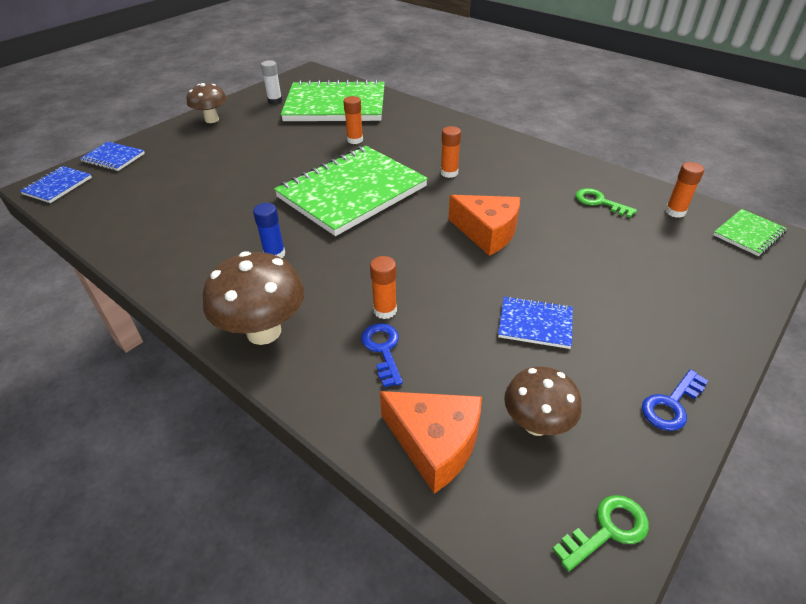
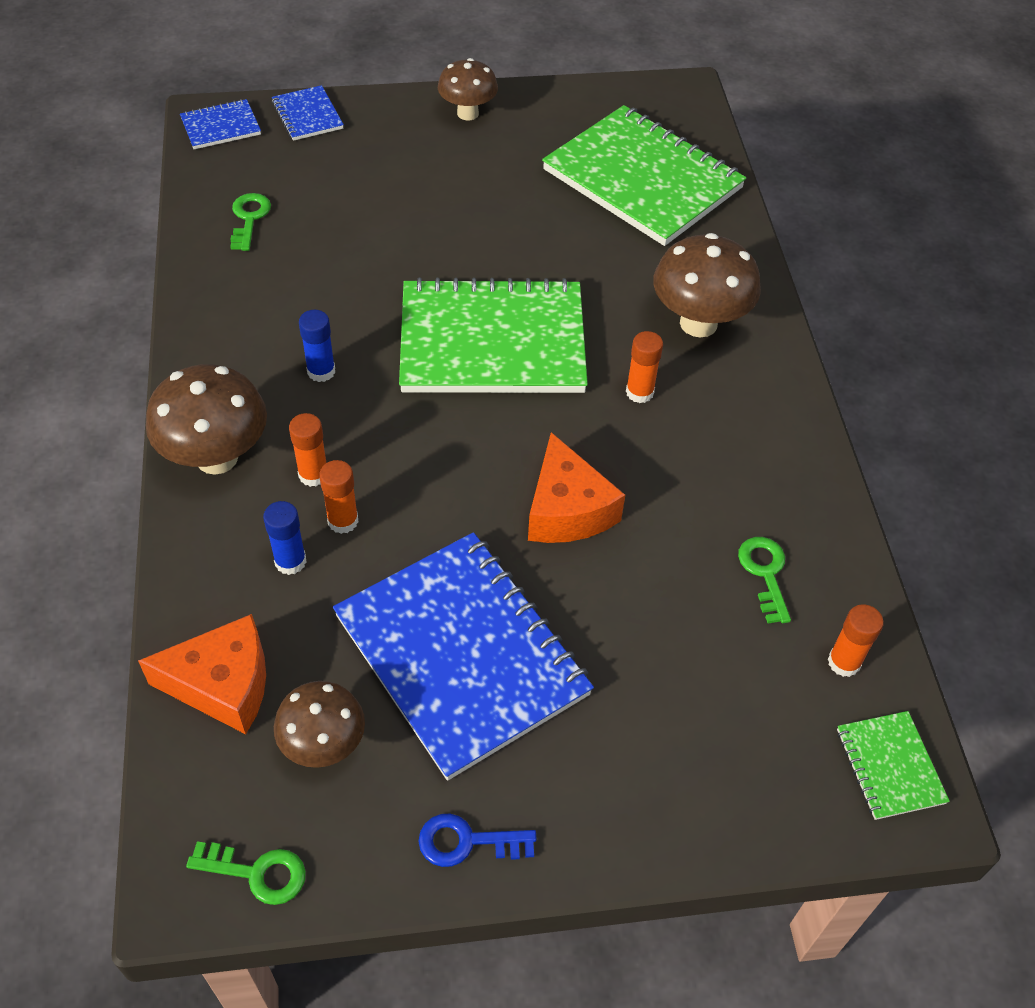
camera: 40 degrees right, 10 degrees up
(132, 214) = (249, 218): none -> green key
(275, 101) = (576, 123): white glue stick -> none
(355, 140) = (593, 259): orange glue stick -> orange glue stick (313, 474)
(383, 350) = (290, 561): blue key -> blue glue stick
(435, 138) = (698, 323): none -> brown mushroom
(435, 444) = (223, 685): orange cheese -> orange cheese turned 75 degrees counterclockwise
(535, 324) = (461, 655): blue notebook -> blue notebook, size x2.28
(748, 234) = (890, 766): green notebook -> green notebook turned 75 degrees clockwise

